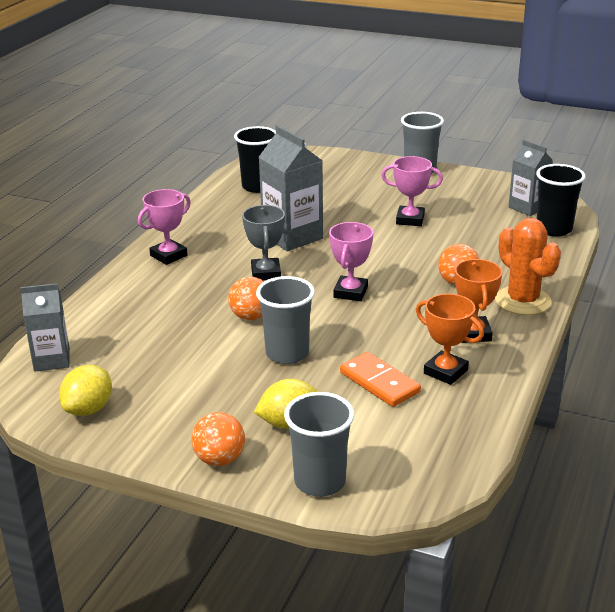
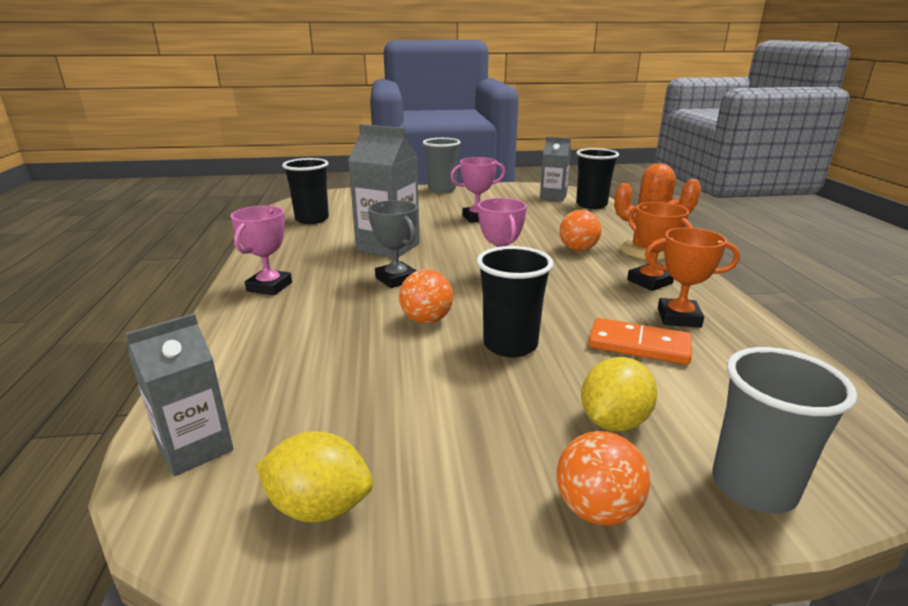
camera: 30 degrees left, 5 degrees down
(89, 409) = (319, 507): yellow lemon -> yellow lemon turned 75 degrees counterclockwise
(287, 353) = (510, 345): grey cup -> black cup

